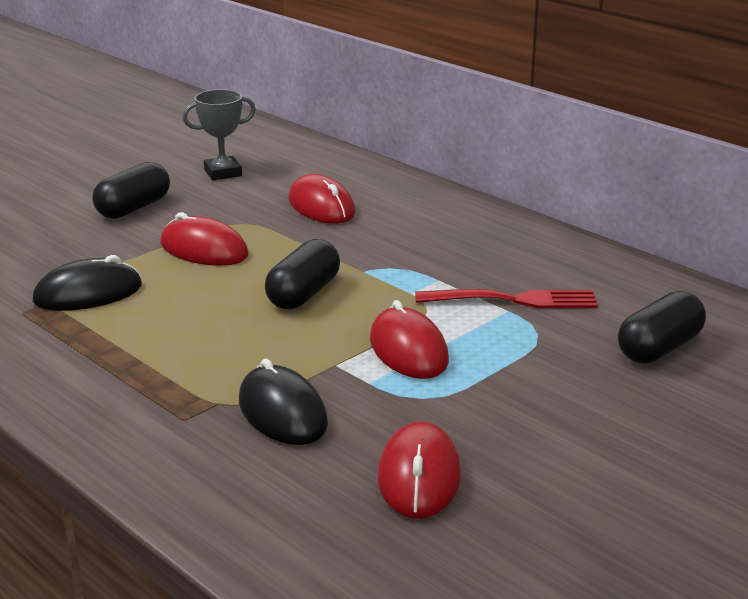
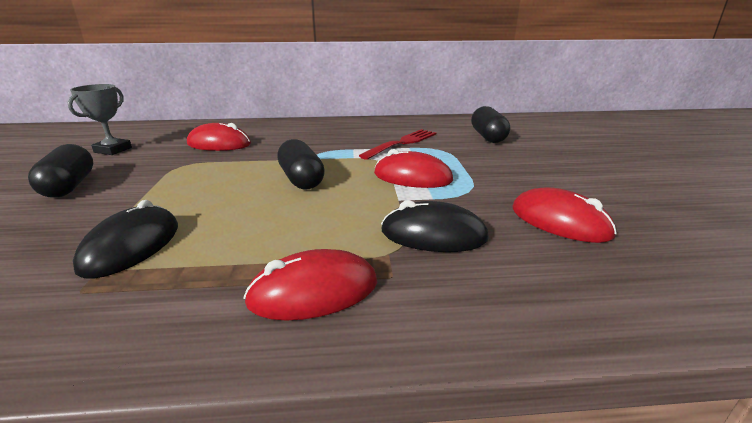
camera: 50 degrees left, 0 degrees up
(204, 249) = (182, 185): red mouse -> red mouse (313, 292)

